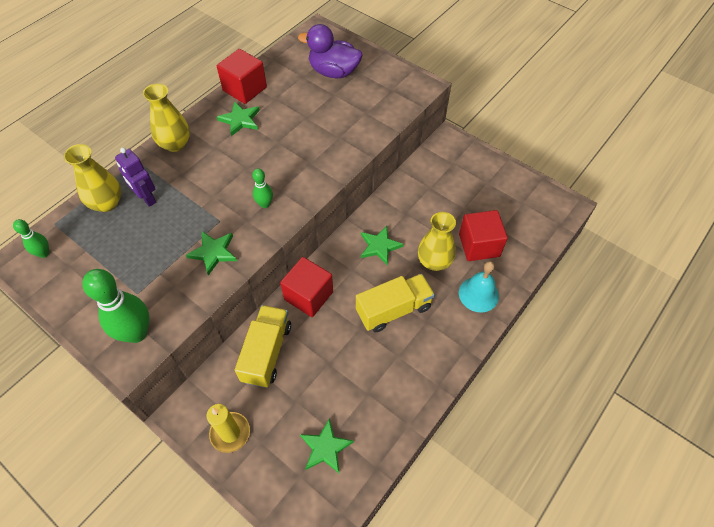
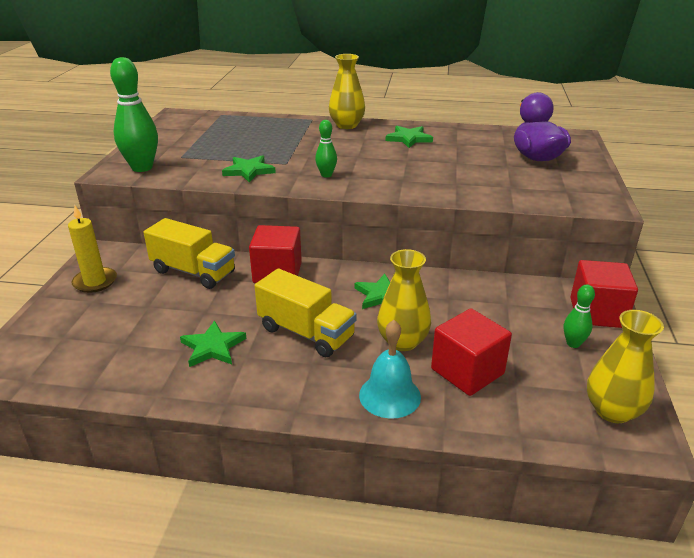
camera: 60 degrees right, 25 degrees down
(44, 253) = (192, 119): green bowling pin -> green bowling pin (573, 343)
(107, 203) = (258, 123): yellow vase -> yellow vase (612, 411)
(146, 198) = (278, 132): purple robot -> none
(245, 89) = (447, 130): red cube -> red cube (597, 313)
(267, 352) = (193, 272): yellow truck -> yellow truck turned 45 degrees clockwise
(325, 448) = (101, 343): green star -> green star (212, 347)

